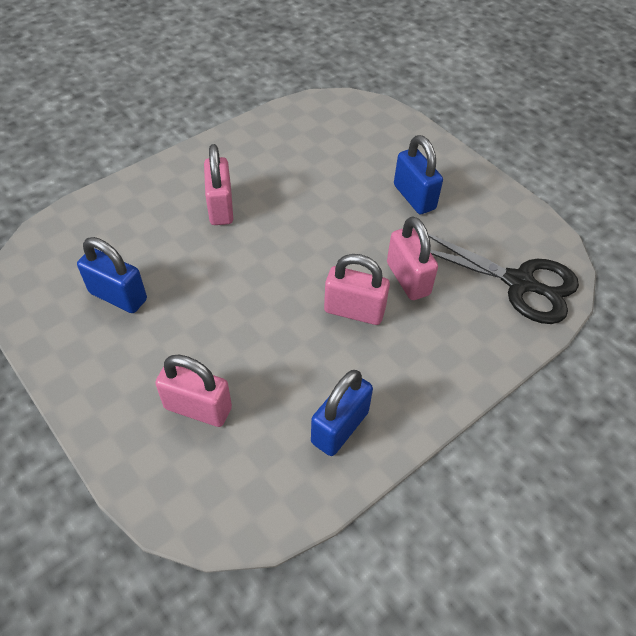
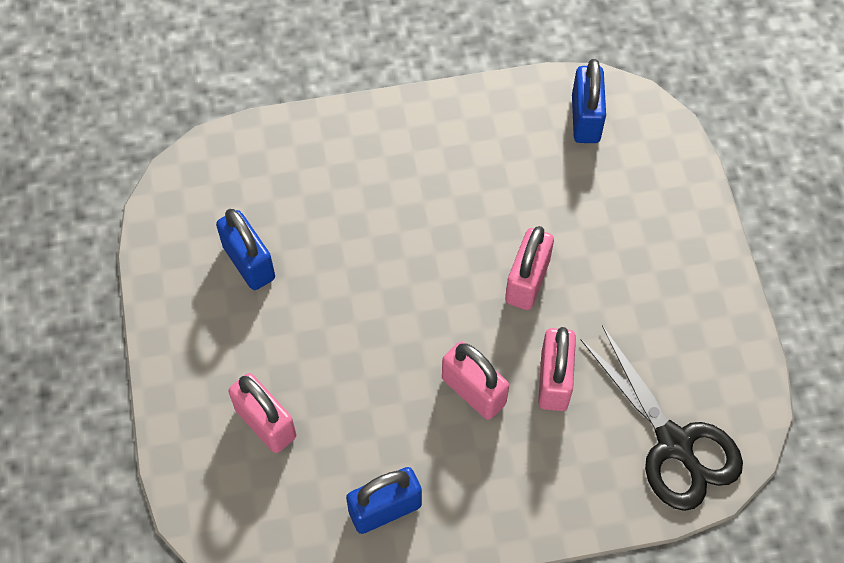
camera: 30 degrees right, 10 degrees up
(220, 207) = (404, 197): pink padlock -> pink padlock (527, 281)
(414, 197) = (629, 279): blue padlock -> blue padlock (585, 119)

